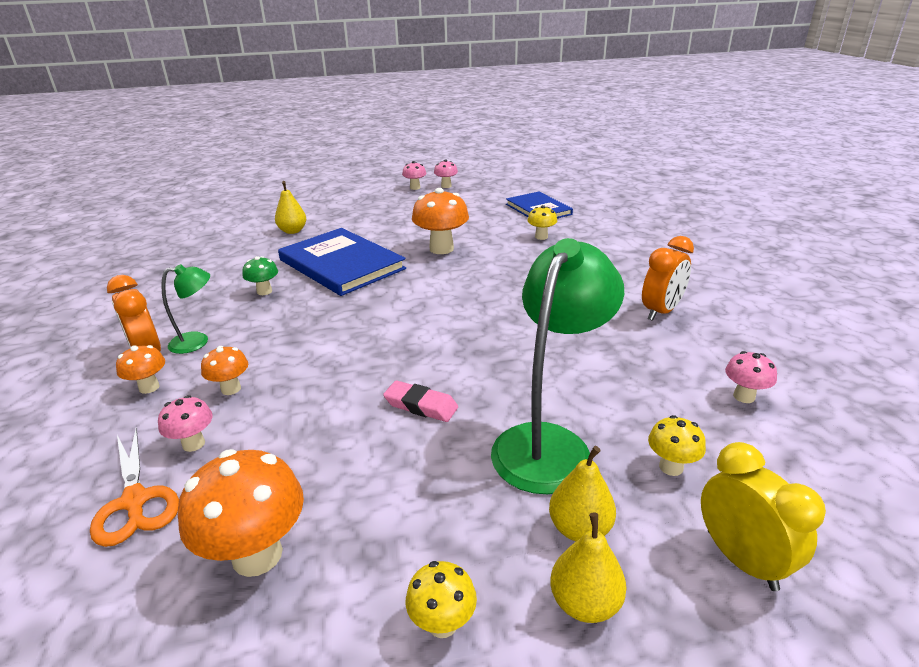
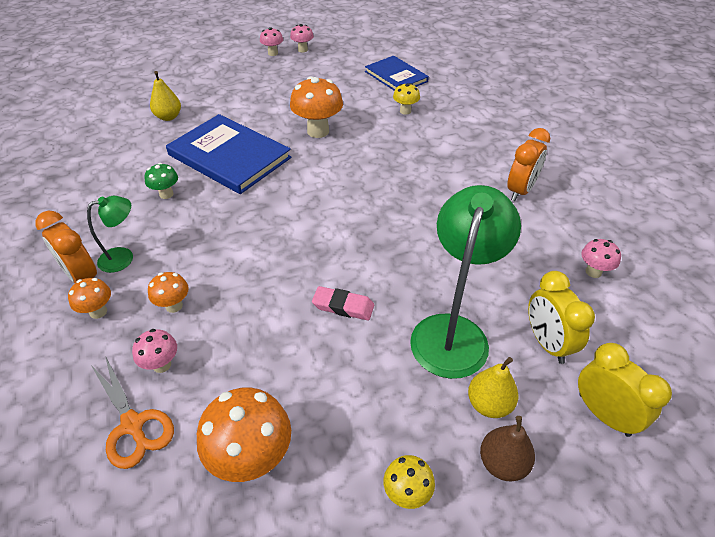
camera: 10 degrees left, 15 degrees up
(585, 603) = (502, 463): yellow pear -> brown pear
(671, 467) = (547, 343): yellow mushroom -> yellow clock

